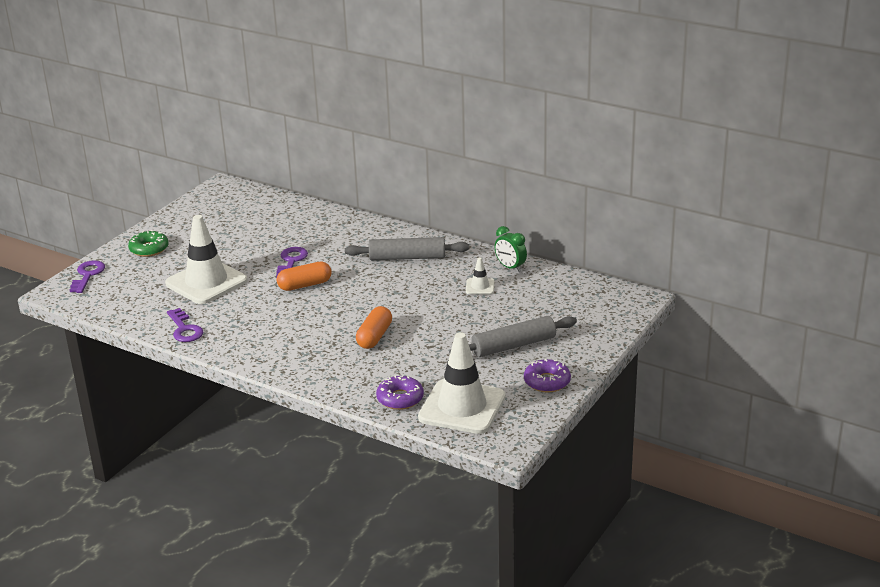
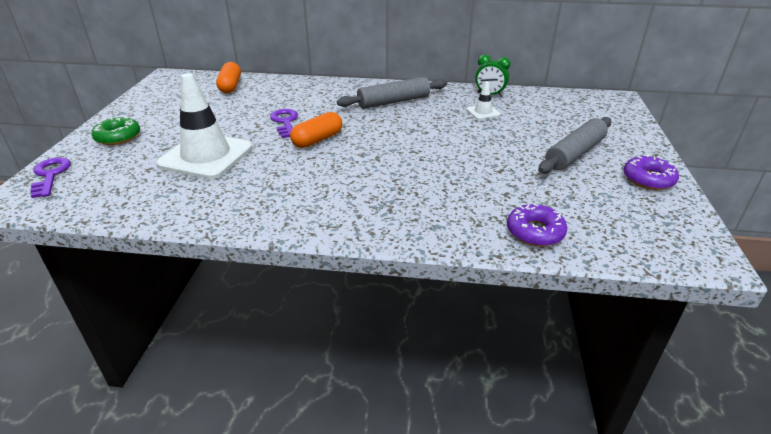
camera: 25 degrees left, 5 degrees up
(185, 329) = (212, 210): purple key -> none
(374, 337) = (436, 173): orange capsule -> orange capsule (230, 86)
(462, 407) = (608, 225): white traffic cone -> none

